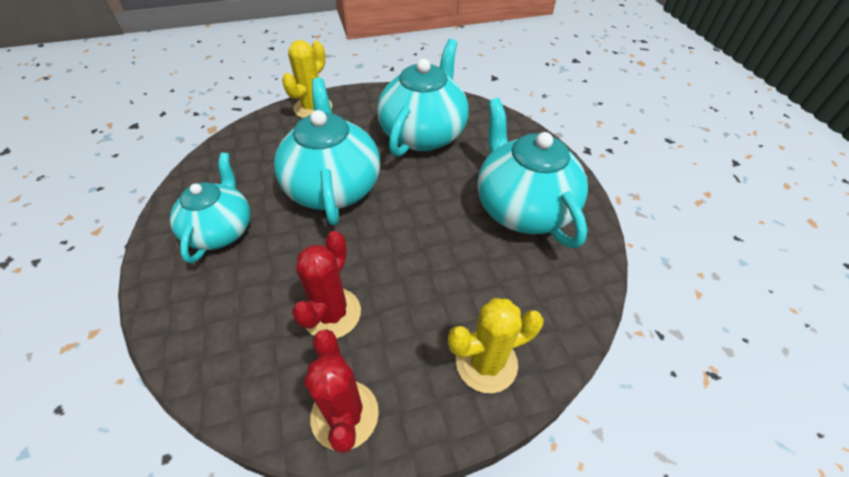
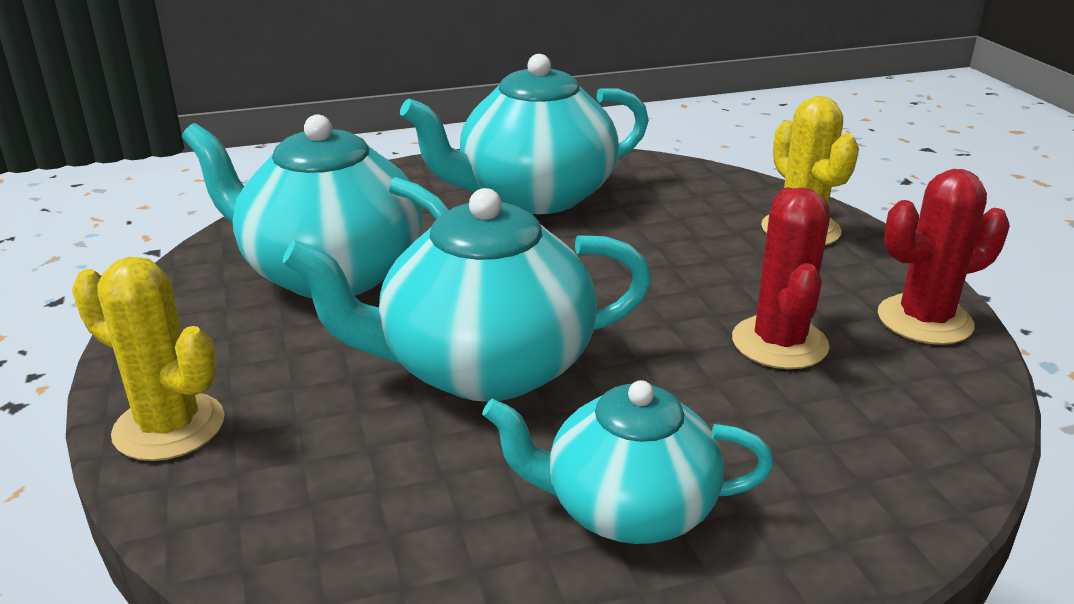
camera: 90 degrees left, 20 degrees down
(332, 313) = (779, 343): red cactus -> red cactus turned 75 degrees clockwise

